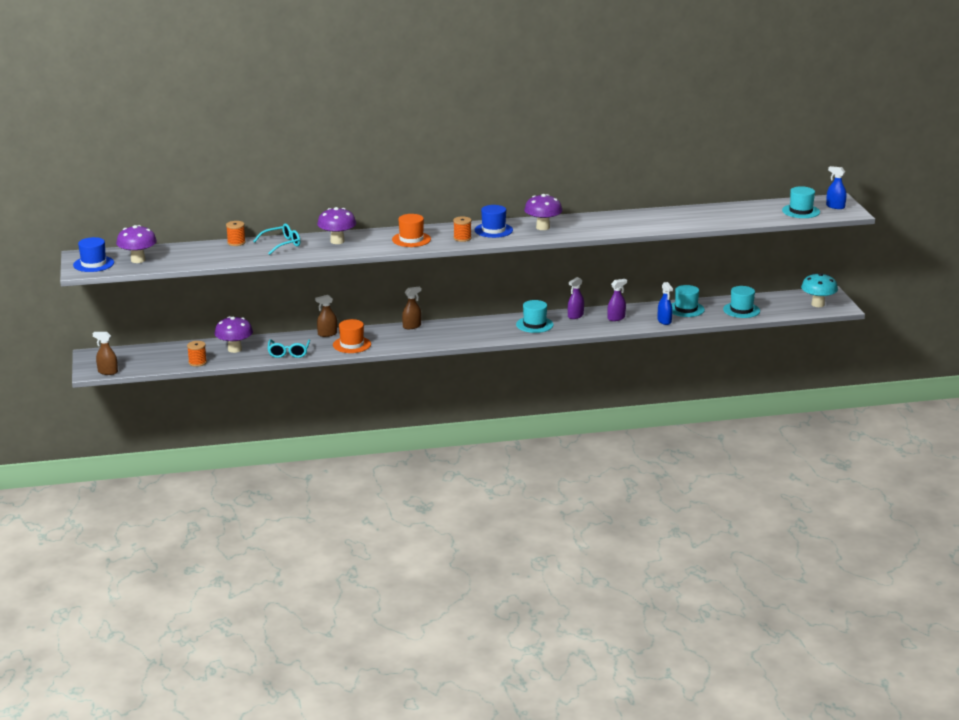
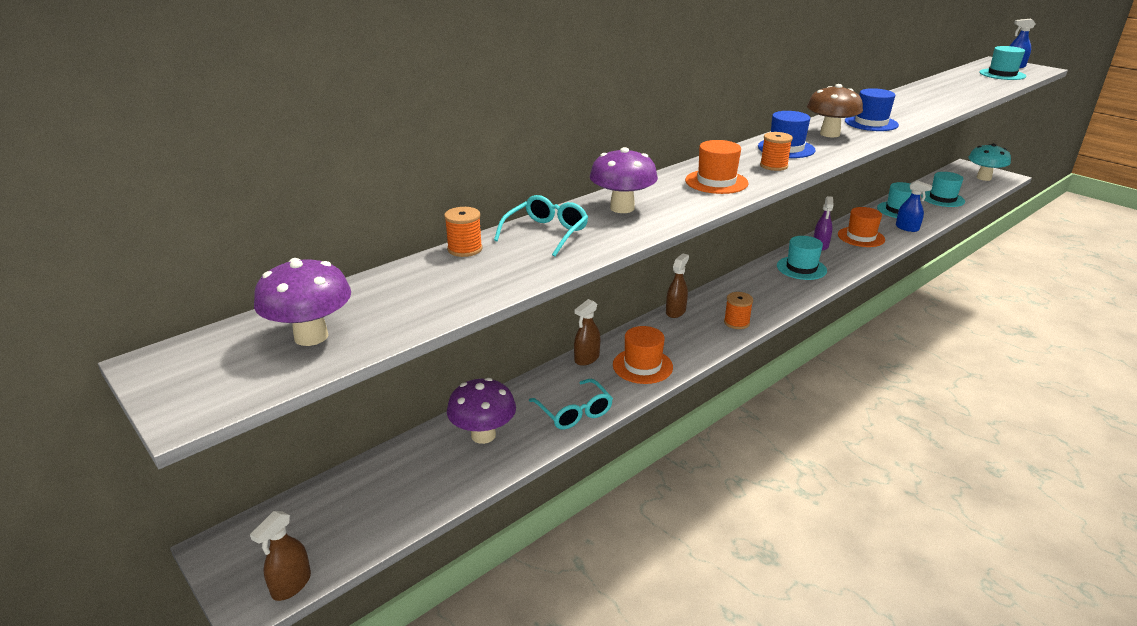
camera: 30 degrees left, 5 degrees up
(93, 264) = (211, 377): blue hat -> blue hat (871, 123)
(107, 372) = (291, 585): brown spray bottle -> brown spray bottle turned 45 degrees counterclockwise
(197, 362) = (449, 488): orange spool -> orange spool (736, 322)
(543, 227) = (829, 134): purple mushroom -> brown mushroom
(616, 318) = (861, 237): purple spray bottle -> orange hat

